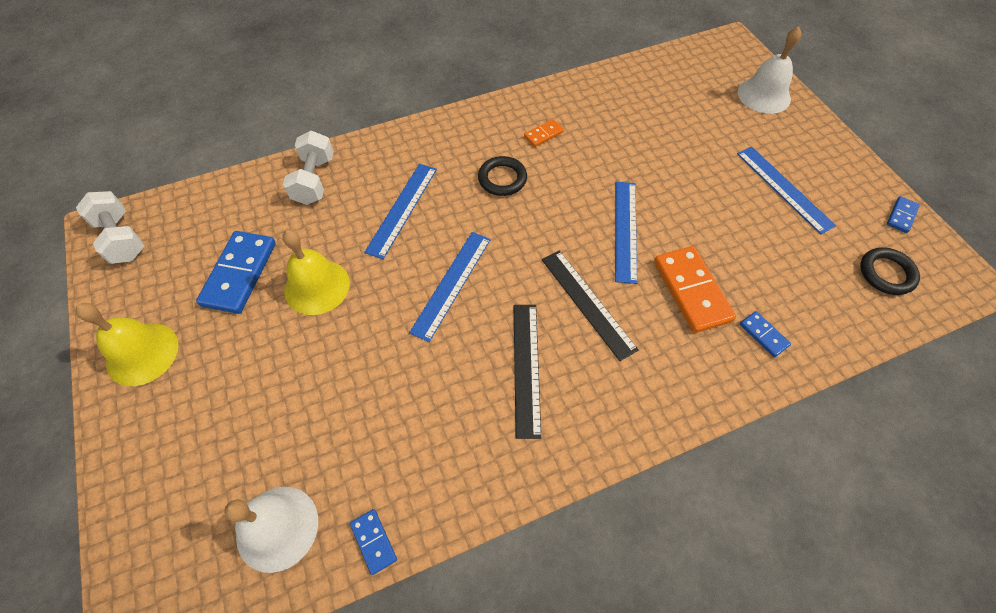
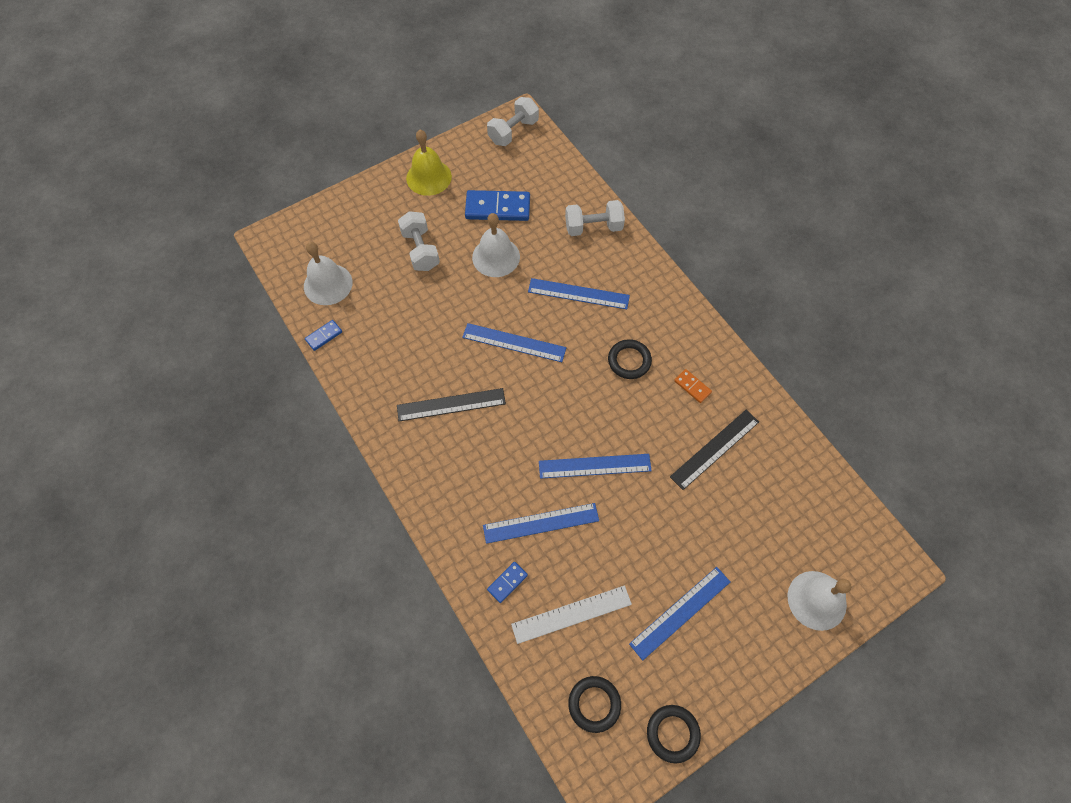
camera: 80 degrees right, 5 degrees up
(268, 379) = (420, 250): none -> white dumbbell
(317, 286) = (496, 257): yellow bell -> white bell
(587, 303) = (514, 442): black ruler -> black ruler (715, 449)
(691, 291) = (541, 523): orange domino -> blue ruler
(794, 278) = (571, 614): none -> white ruler
(901, 216) = (672, 733): blue domino -> black ring

